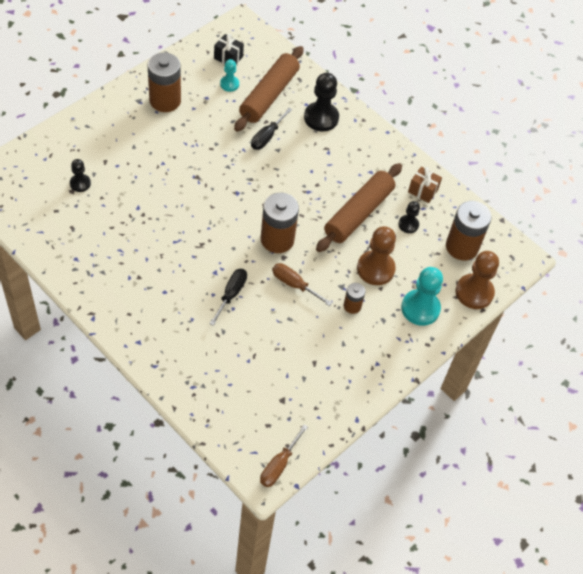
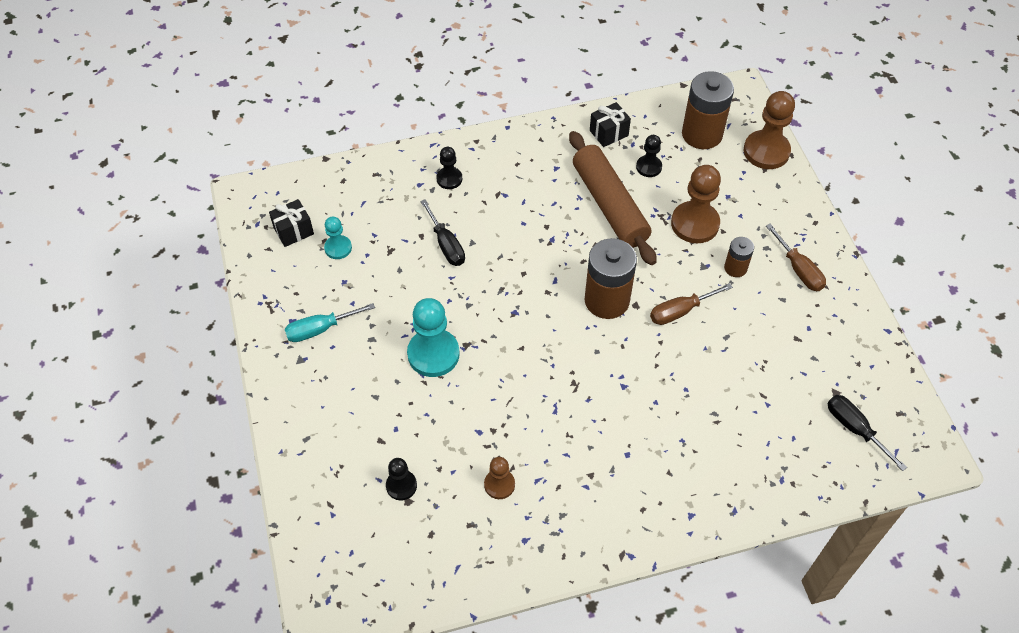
camera: 55 degrees left, 0 degrees up
(106, 231) = (499, 484): none -> brown pawn
(165, 100) = (320, 329): brown battery -> turquoise screwdriver
(231, 294) = (665, 382): black screwdriver -> black screwdriver (855, 429)
(269, 95) = (382, 215): brown rolling pin -> none
(279, 465) = (922, 433): brown screwdriver -> brown screwdriver (799, 270)
(321, 118) = (449, 179): black pawn -> black pawn, size x0.56
(420, 308) = (766, 207): turquoise pawn -> turquoise pawn (433, 354)
(423, 191) = (608, 133): brown gift -> black gift

